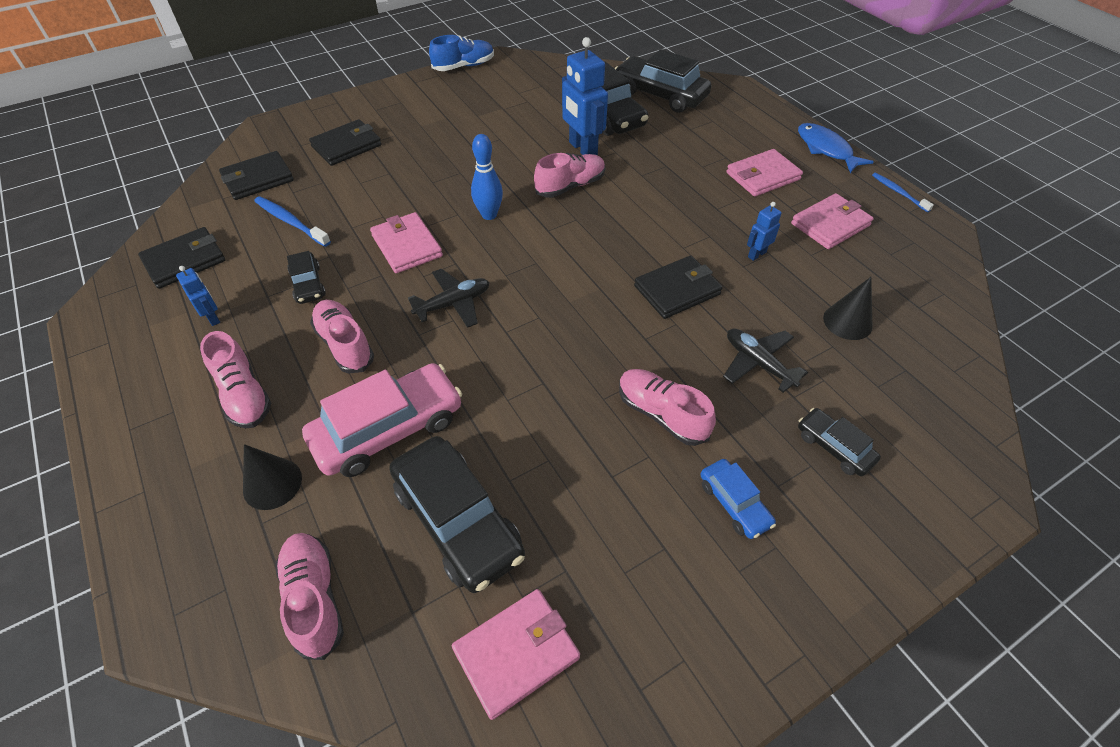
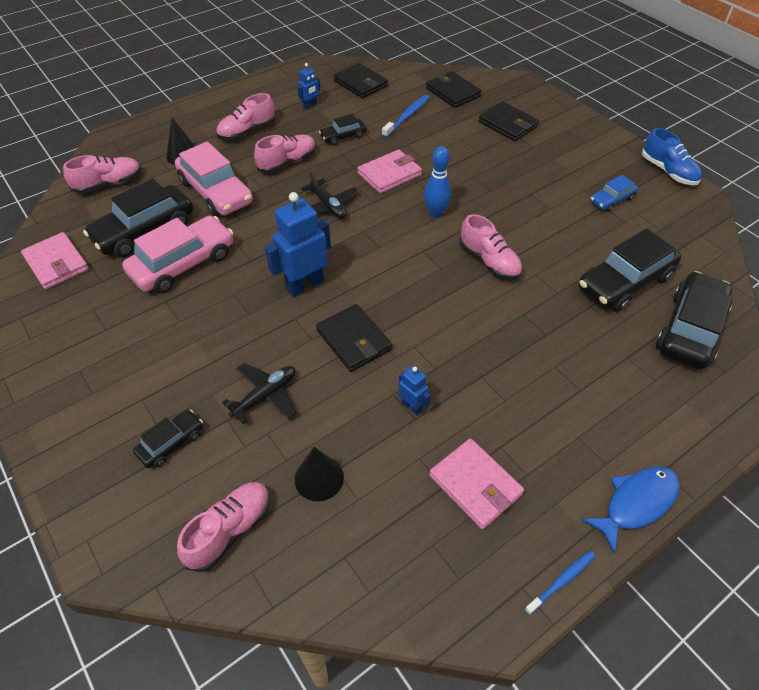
camera: 85 degrees right, 0 degrees up
(541, 460) = (183, 264): none -> pink car
(582, 149) = (553, 267): blue robot -> blue robot (305, 285)
(661, 414) = (216, 328): pink shoe -> pink shoe (230, 530)
(734, 503) = (131, 370): blue car -> blue car (611, 200)
(762, 176) = (552, 424): pink wallet -> none

